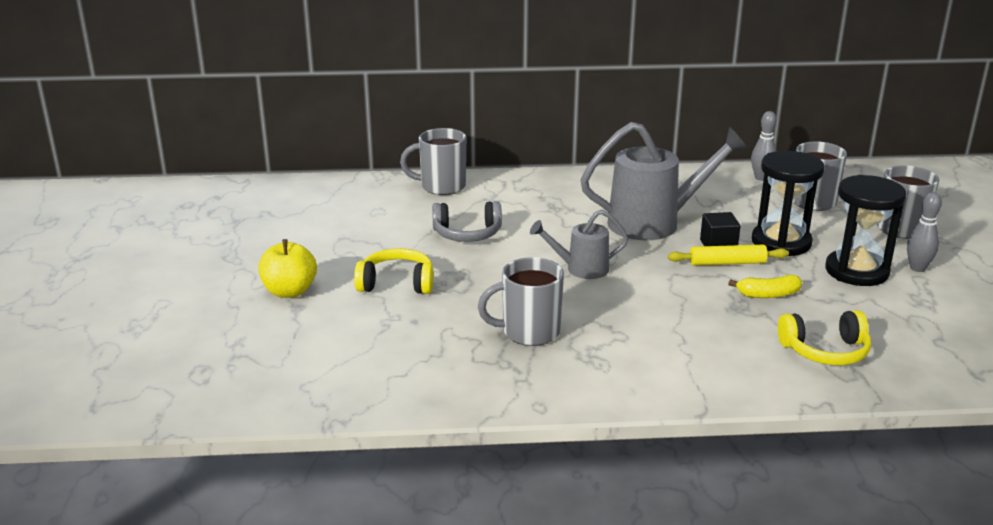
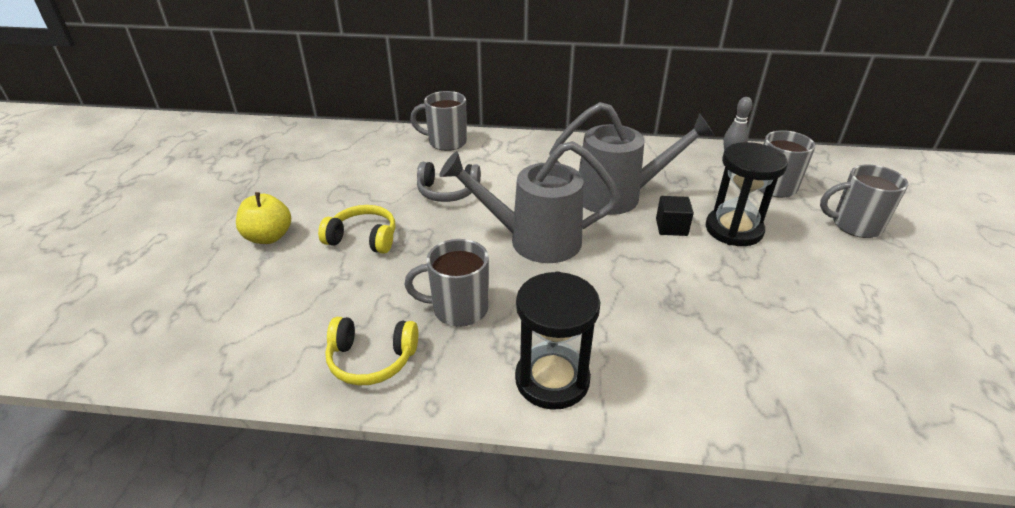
camera: 10 degrees right, 10 degrees up
(581, 269) = (534, 240): grey watering can -> grey watering can, size x1.83
(727, 263) = (675, 248): yellow rolling pin -> none
(768, 294) = (706, 290): yellow banana -> none
(825, 351) = (751, 372): yellow headphones -> yellow headphones (371, 359)
(856, 271) = (803, 272): black hourglass -> black hourglass (552, 379)
(917, 268) = (868, 275): grey bowling pin -> none

